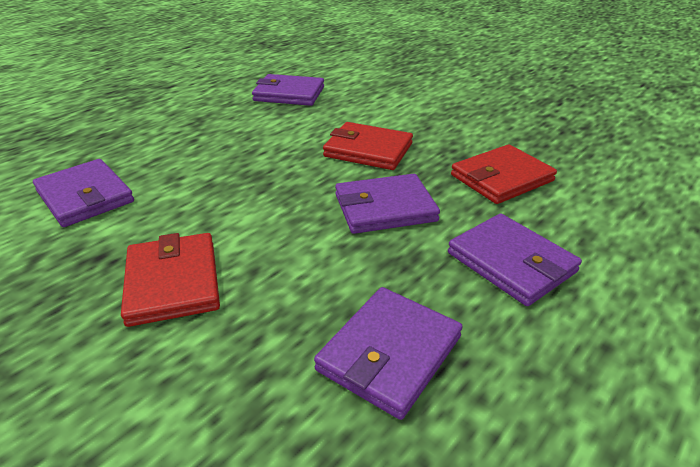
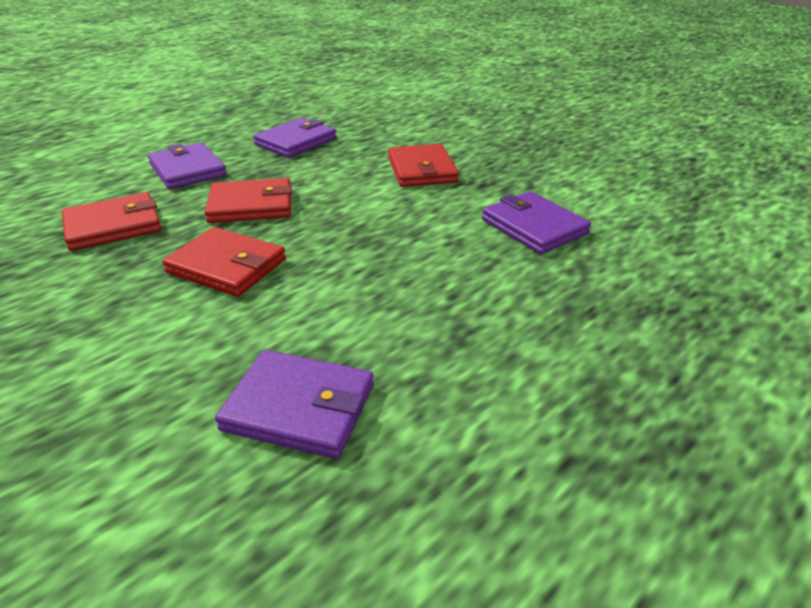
camera: 175 degrees left, 0 degrees up
(385, 208) = (251, 205): purple wallet -> red wallet

